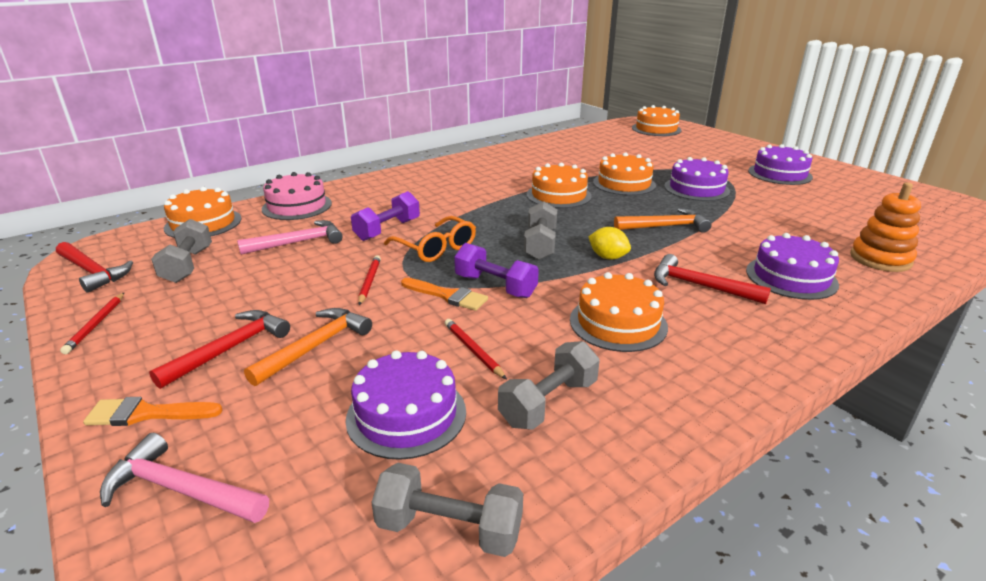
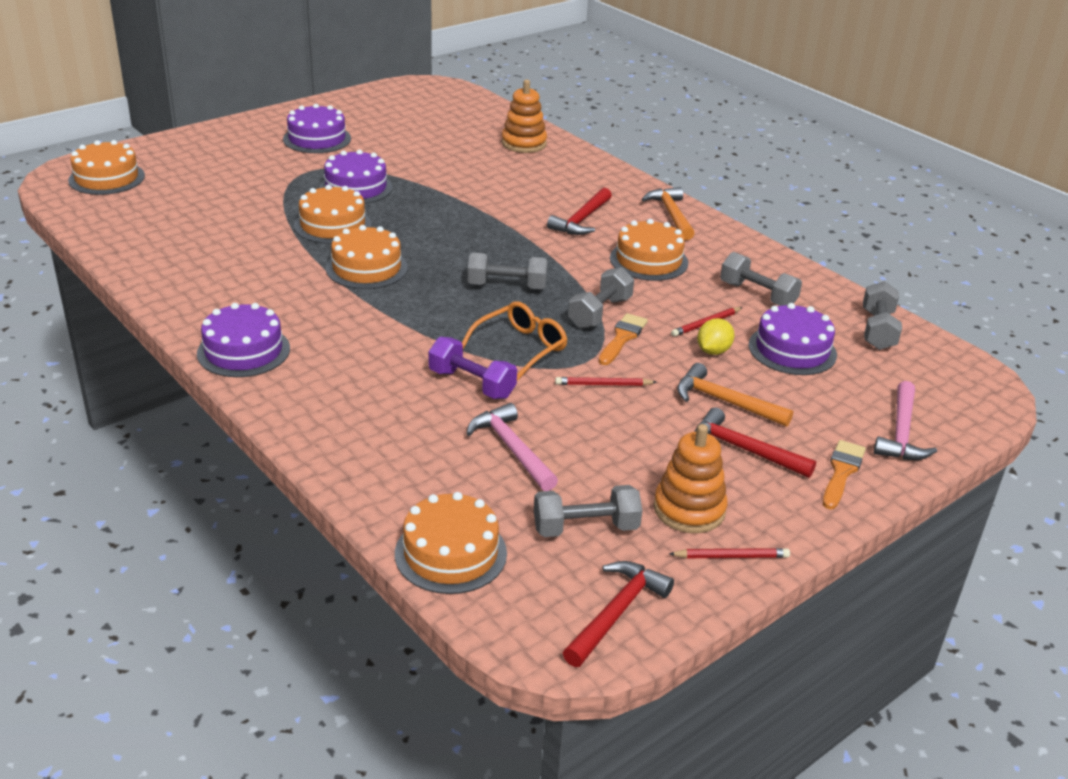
camera: 95 degrees left, 5 degrees up
(147, 413) = (842, 472): orange brush -> orange brush turned 150 degrees counterclockwise
(170, 310) = (689, 509): none -> orange stacking toy
(297, 206) = (387, 472): pink cake -> none
(495, 286) = (600, 313): purple dumbbell -> grey dumbbell
(608, 257) = (532, 253): yellow lemon -> yellow lemon (713, 351)
(665, 226) = (460, 218): orange hammer -> orange hammer (671, 215)
(791, 277) = (560, 182): purple cake -> purple cake (243, 351)

